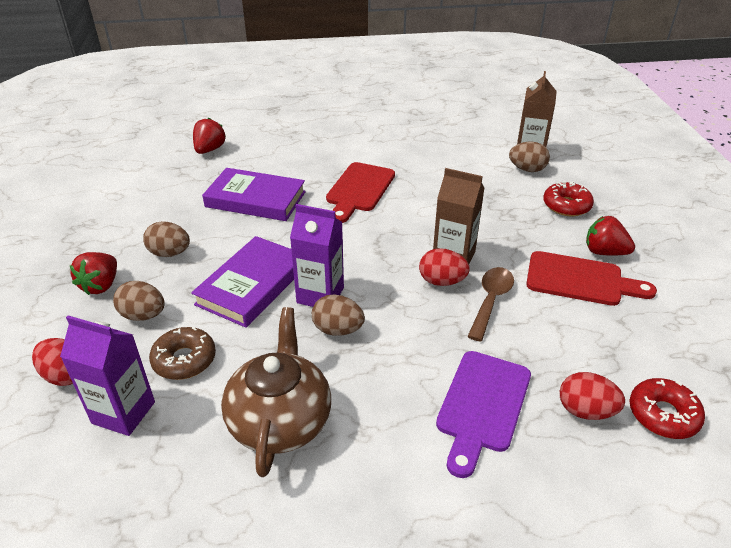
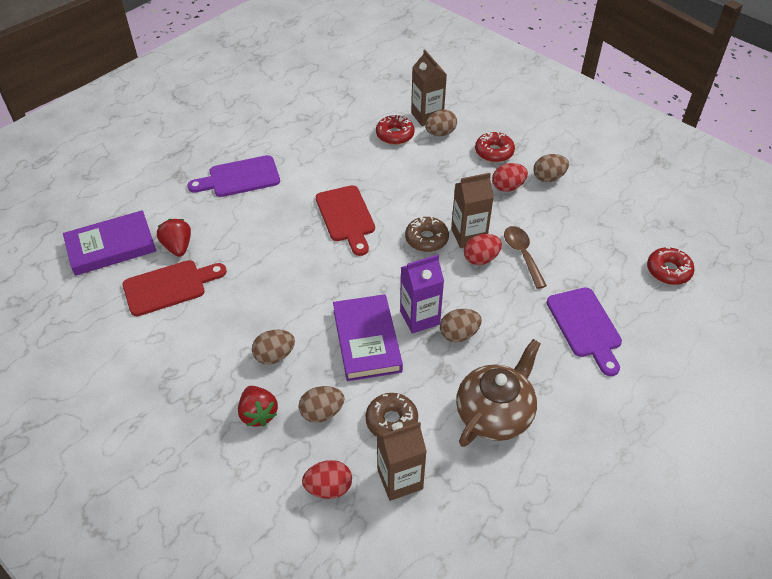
camera: 40 degrees left, 10 degrees up
(123, 412) = (400, 479): purple carton -> brown carton
(255, 199) = (279, 271): purple book -> purple book (111, 247)
(280, 420) = (495, 413): brown teapot -> brown teapot turned 75 degrees clockwise
(312, 128) = (240, 178): none -> purple cutting board
(408, 239) = (426, 239): none -> brown donut
(480, 153) = (395, 135): none -> red donut
(580, 280) = (555, 207): red cutting board -> red cutting board (169, 287)
(585, 411) = (634, 293): red egg -> red egg (508, 187)
(604, 252) = (548, 178): red strawberry -> brown egg

